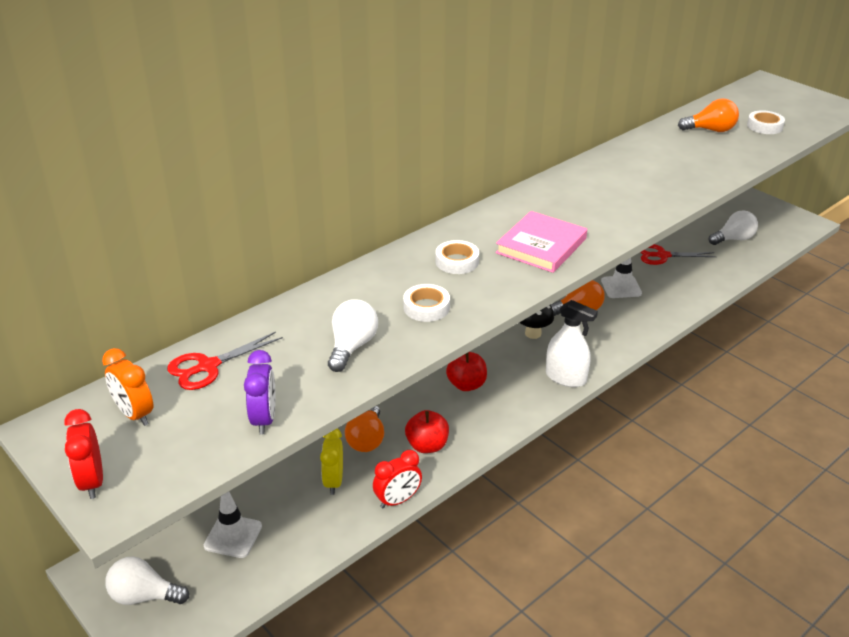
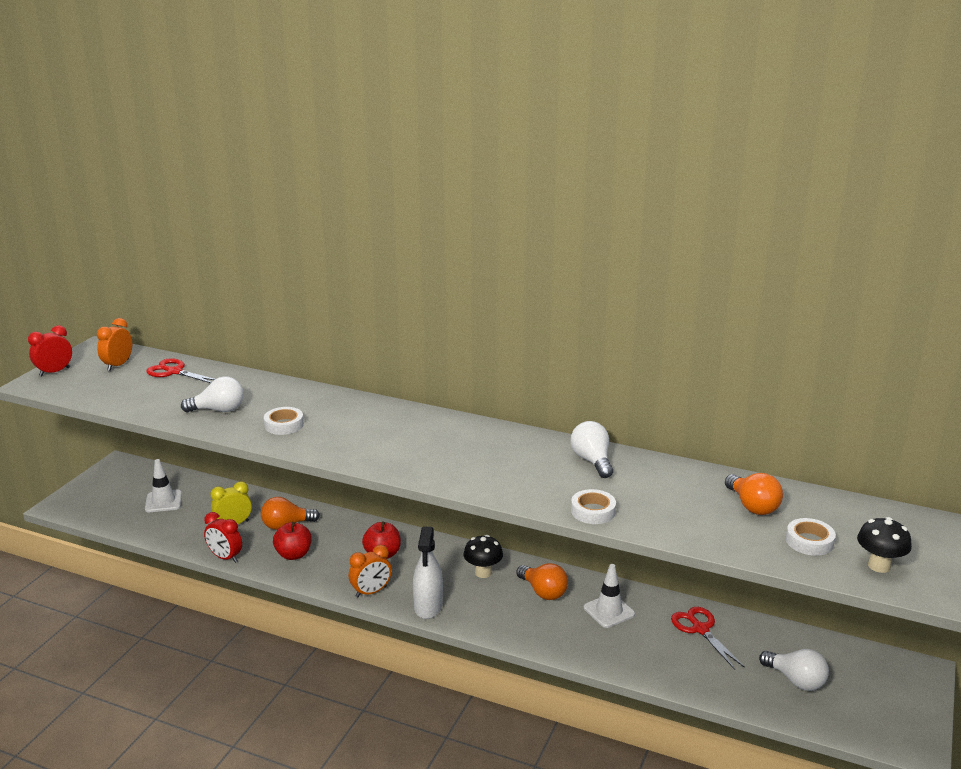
camera: 65 degrees right, 10 degrees down
(144, 596) = (102, 488): white light bulb -> white light bulb (592, 461)
(264, 419) = (126, 402): purple clock -> none
(457, 261) = (358, 423): white tape -> white tape (593, 511)
(524, 407) = (371, 592): none -> orange clock
(541, 246) = (411, 453): pink book -> none
(801, 115) = (879, 566): none -> black mushroom

